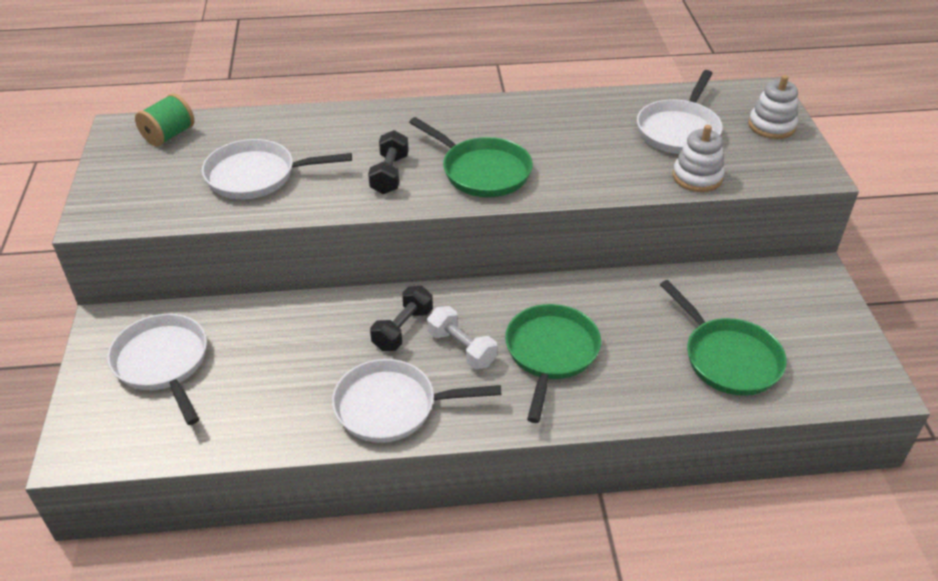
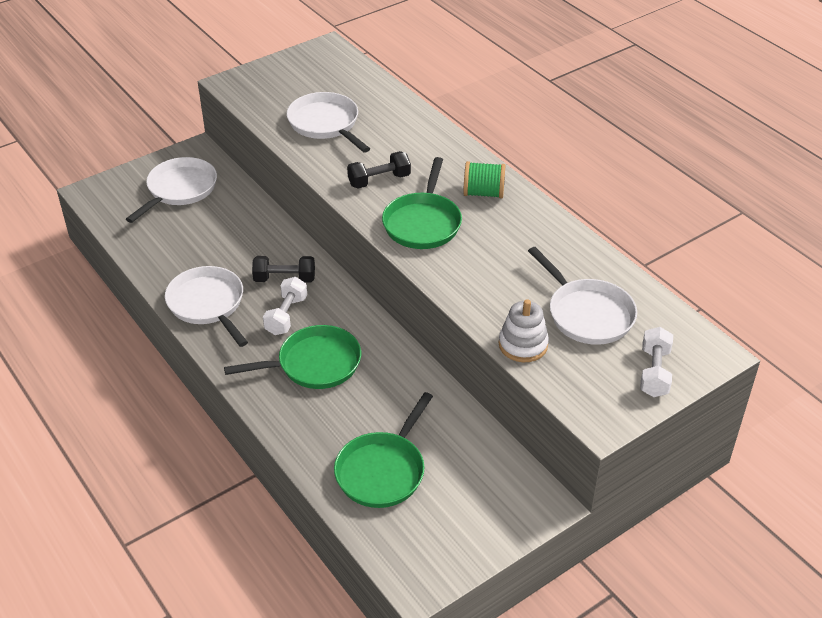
camera: 60 degrees right, 0 degrees up
(169, 135) = (337, 69): green spool -> green spool (483, 193)
(679, 130) = (587, 313): white pan -> white pan turned 120 degrees counterclockwise
(771, 126) = (654, 372): white stacking toy -> white dumbbell

